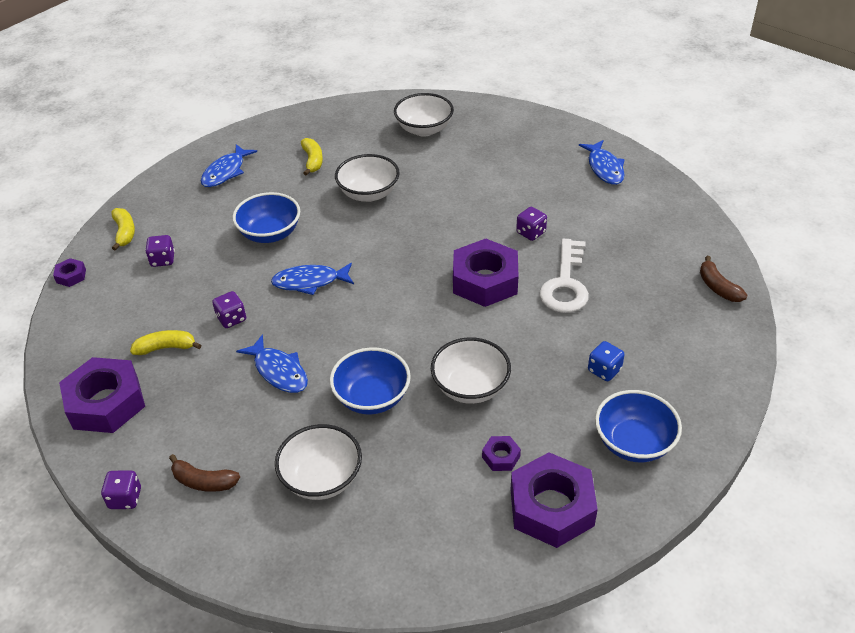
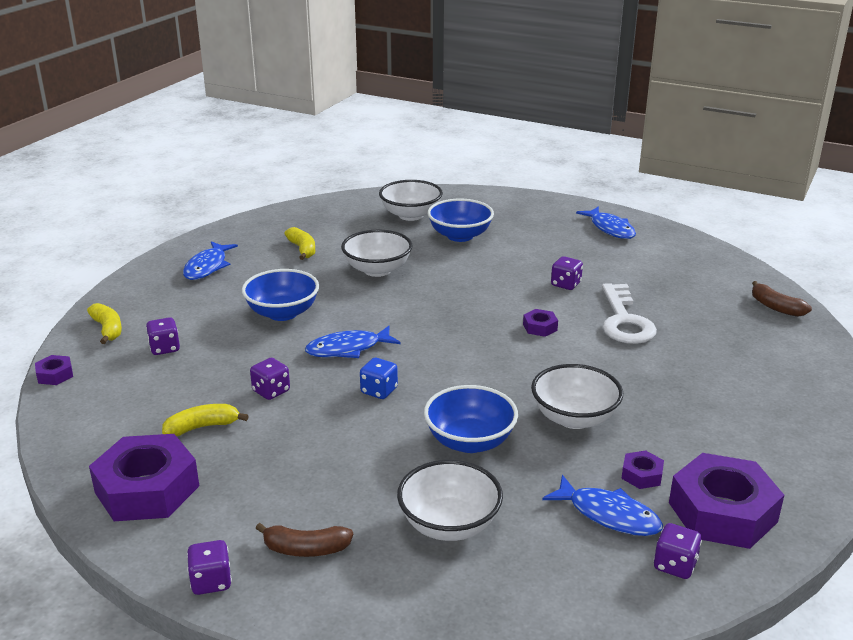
camera: 15 degrees left, 15 degrees down
(279, 371) = (349, 431): blue fish -> blue fish (608, 515)
(485, 281) = (540, 327): purple nut -> purple nut, size x0.44
(485, 552) = (675, 565): none -> purple dice
(604, 370) = (706, 386): blue dice -> blue dice (379, 391)
(634, 443) = (773, 443): blue bowl -> blue bowl (460, 236)

